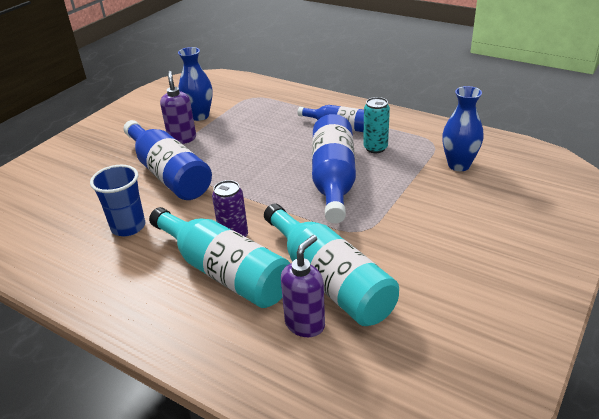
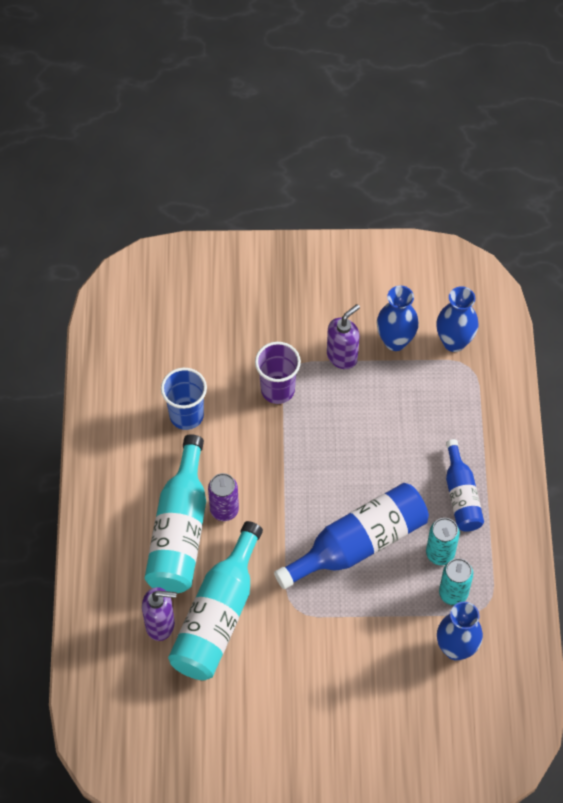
camera: 55 degrees right, 25 degrees up
(169, 174) = (277, 390): blue bottle -> purple cup
(229, 97) = (454, 342): none -> blue vase
(412, 152) = (453, 593): none -> turquoise can

